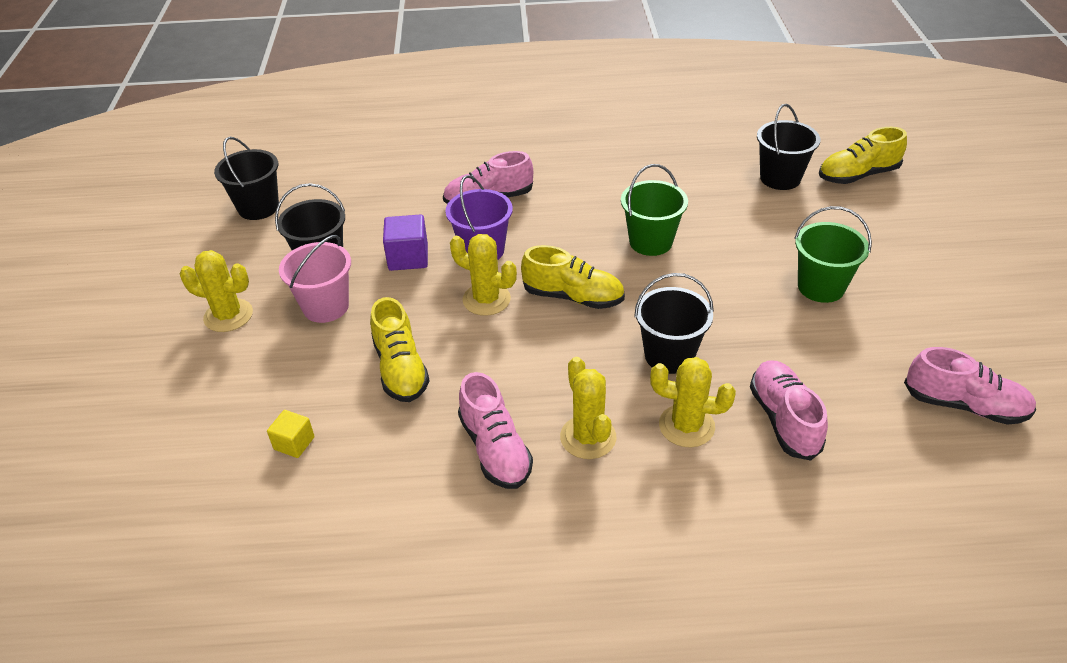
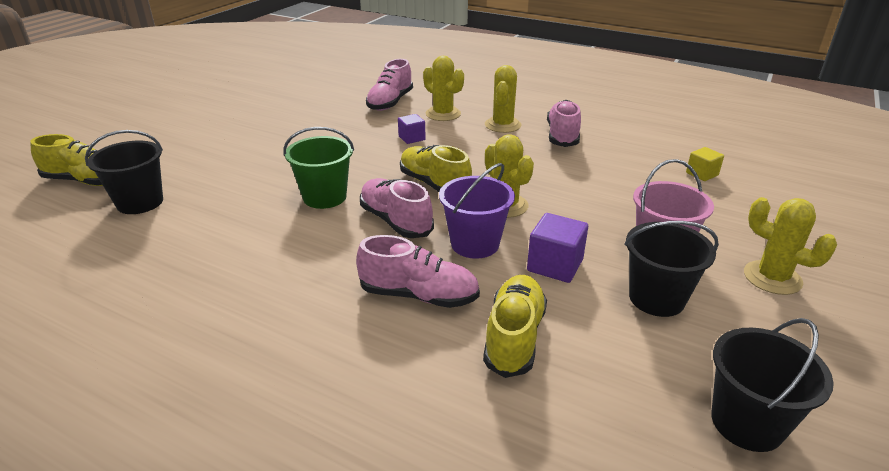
camera: 150 degrees left, 10 degrees down
(400, 369) = (605, 187): yellow shoe -> yellow shoe (514, 337)
(669, 355) = (411, 138): black bucket -> purple cube
(821, 287) = (266, 136): green bucket -> none
(964, 405) = (300, 84): pink shoe -> pink shoe (396, 221)

